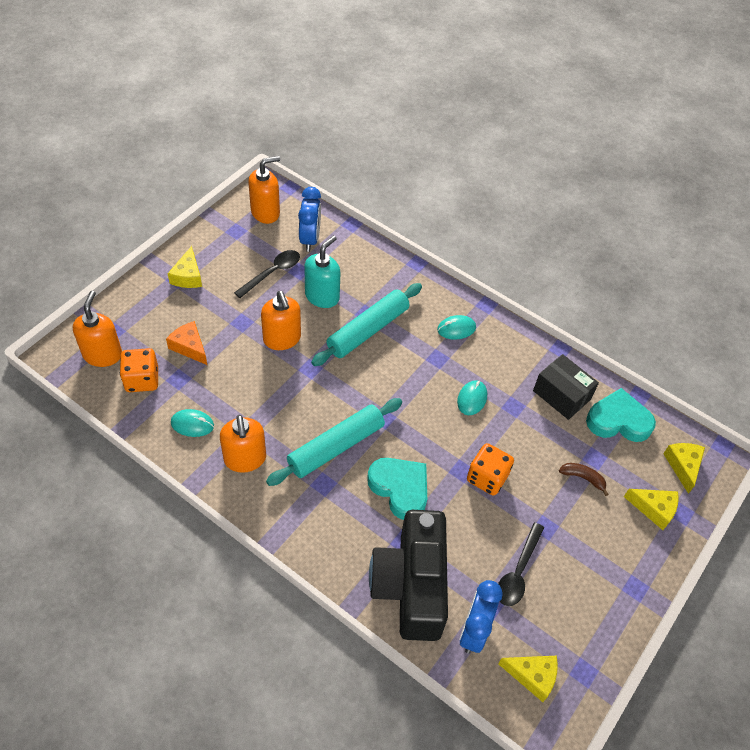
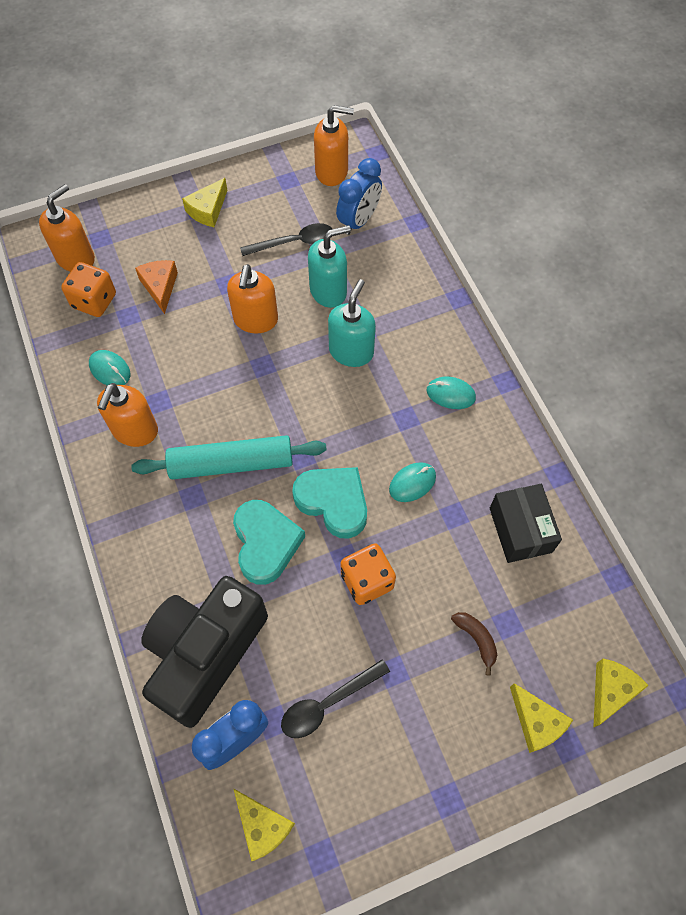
camera: 35 degrees right, 10 degrees up
(368, 330) = (351, 351): turquoise rolling pin -> turquoise soap dispenser
(618, 420) = (568, 595): turquoise heart -> turquoise heart (333, 502)

